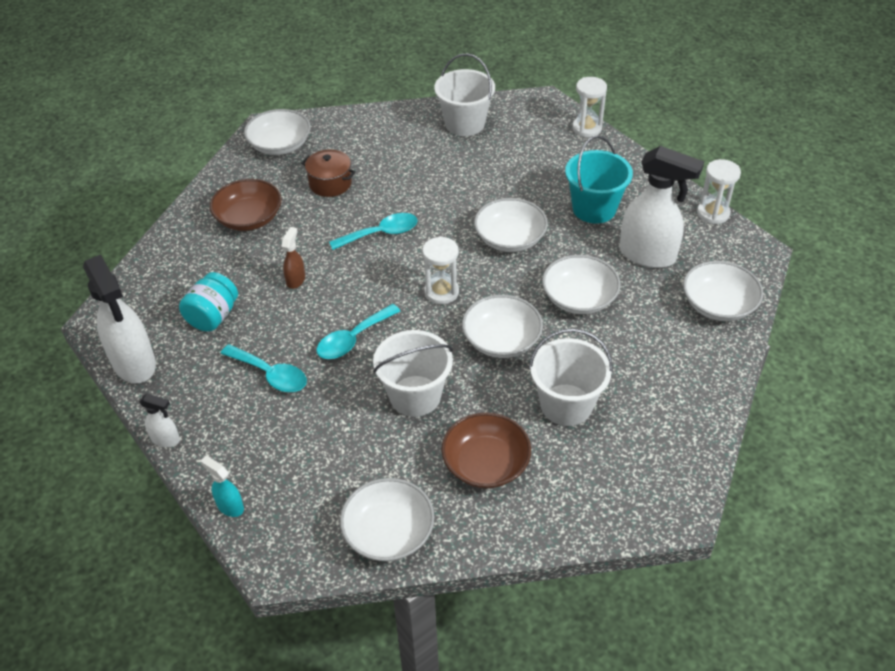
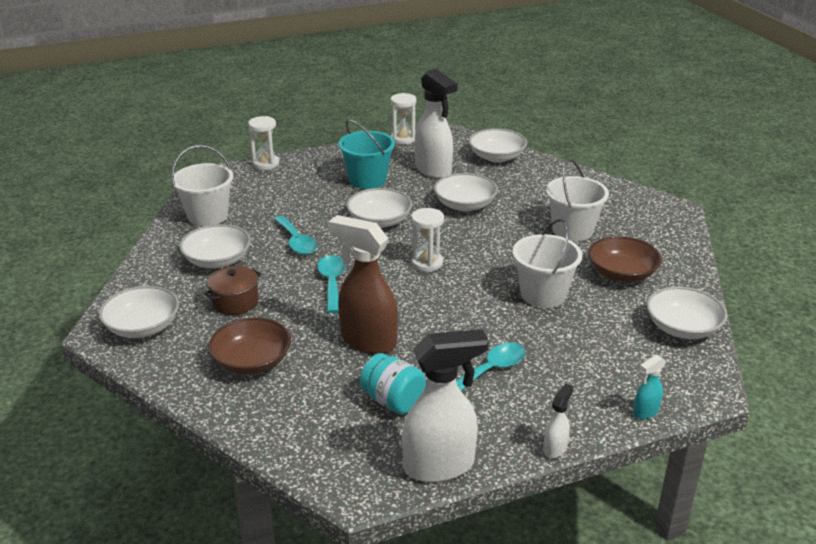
camera: 75 degrees left, 15 degrees down
(296, 280) = (367, 340): brown spray bottle -> brown spray bottle, size x2.17
(353, 339) = (464, 317): turquoise spoon -> turquoise spoon (296, 242)
(501, 340) = (495, 245): white bowl -> white bowl (217, 260)
(648, 255) = (433, 170): white spray bottle -> white spray bottle turned 105 degrees clockwise

